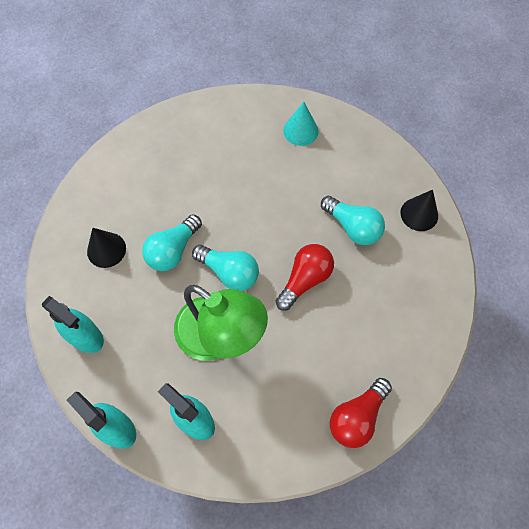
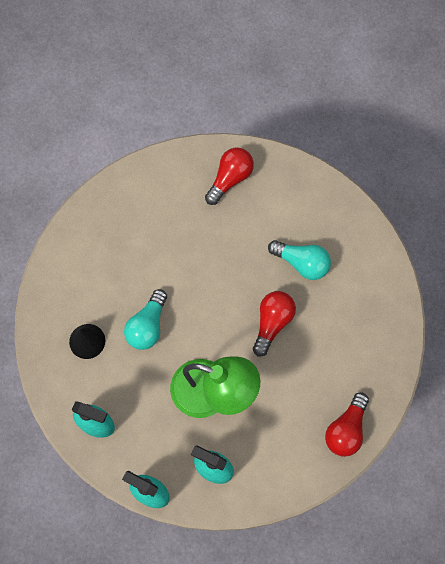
camera: 15 degrees left, 5 degrees up
(229, 272) = (204, 333): turquoise light bulb -> none
(300, 131) = (230, 179): turquoise cone -> red light bulb
(419, 214) = (357, 236): black cone -> none

